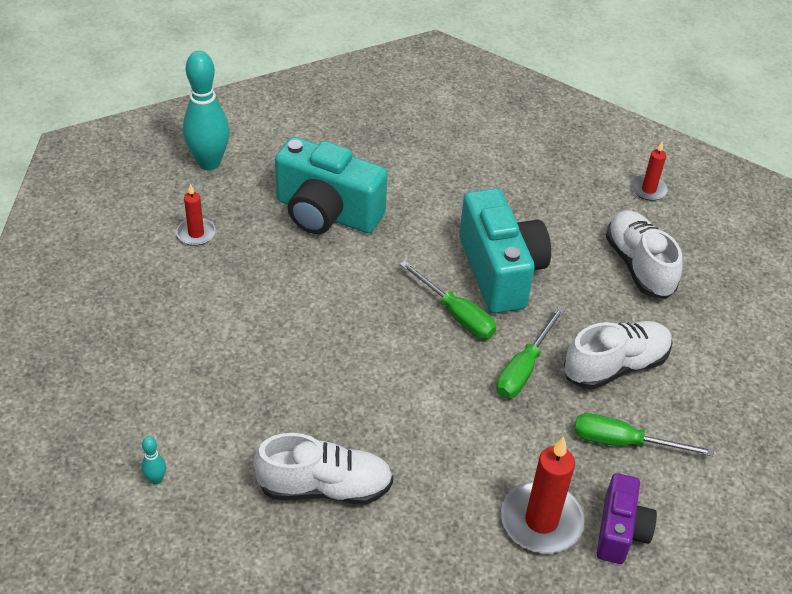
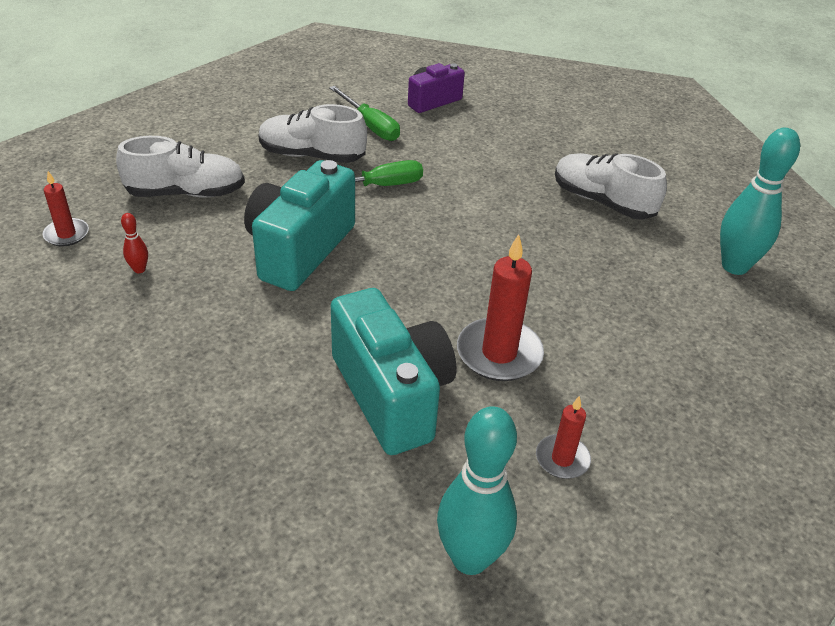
camera: 140 degrees left, 5 degrees down
(156, 479) = (734, 266): turquoise bowling pin -> turquoise bowling pin, size x2.40
(456, 314) = (381, 241): green screwdriver -> none
(541, 520) = (473, 124): red candle -> red candle (499, 353)
(569, 196) = (139, 269): none -> red bowling pin
(639, 266) = (186, 193): white shoe -> white shoe turned 120 degrees counterclockwise

